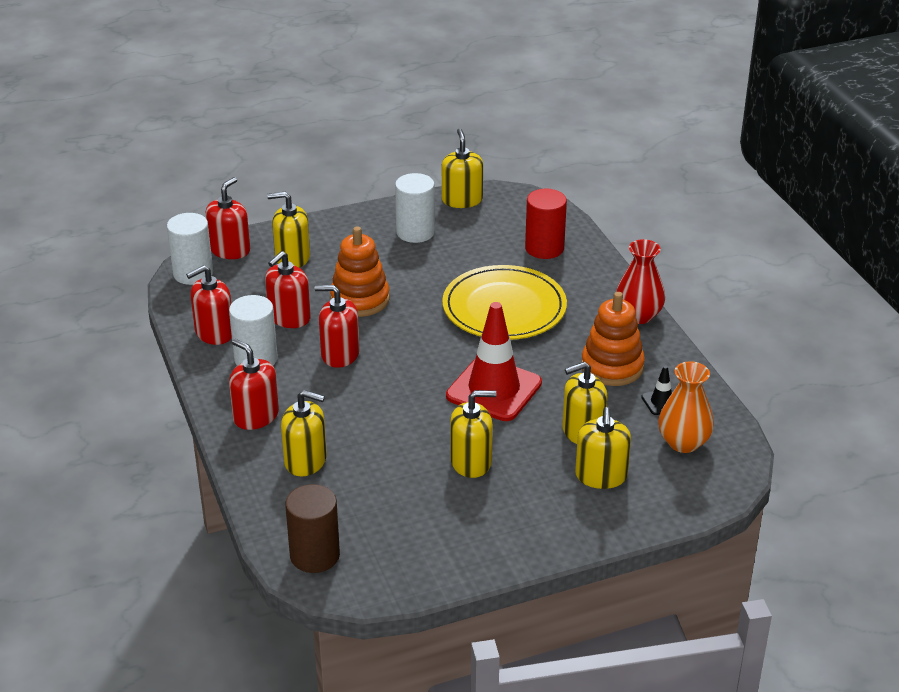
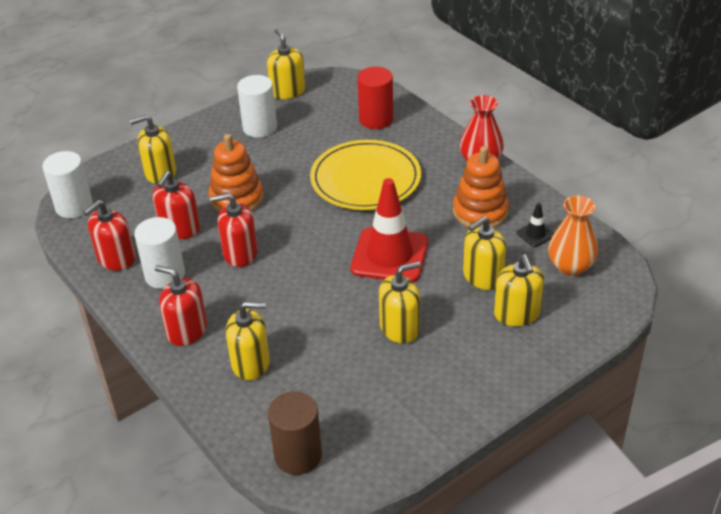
camera: 15 degrees left, 5 degrees up
(230, 250) = (100, 177): red soap dispenser -> none

